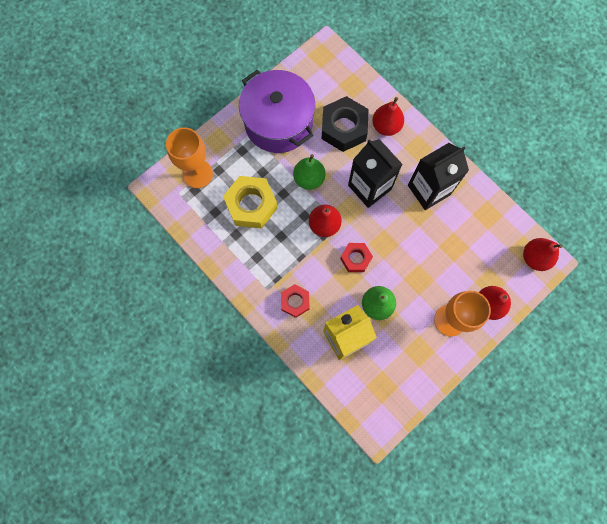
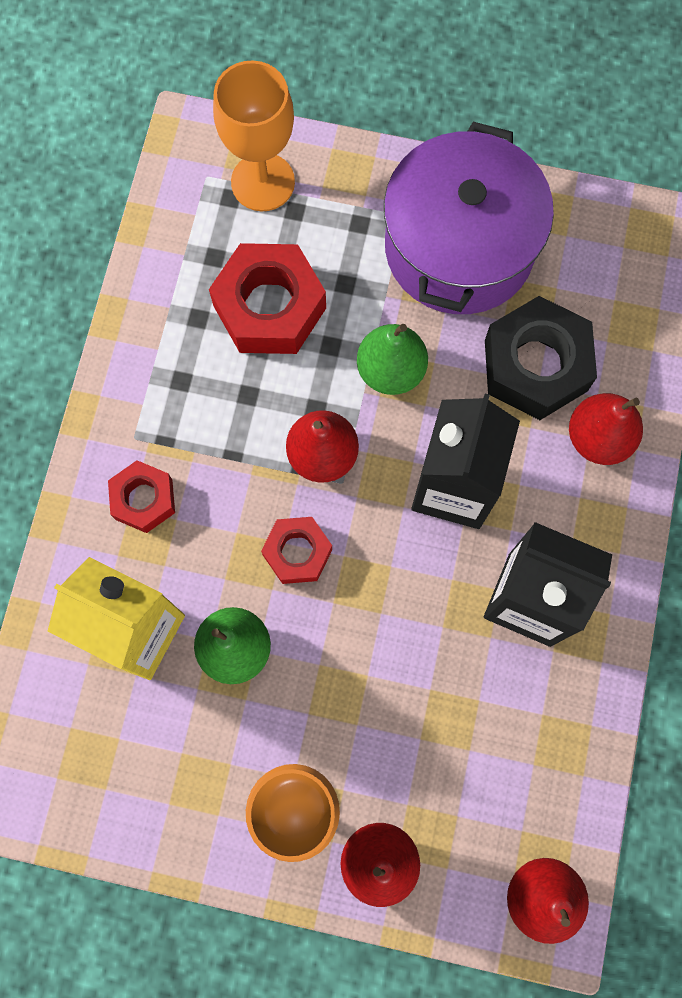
camera: 55 degrees right, 0 degrees up
(251, 205) = (269, 307): yellow nut -> red nut

